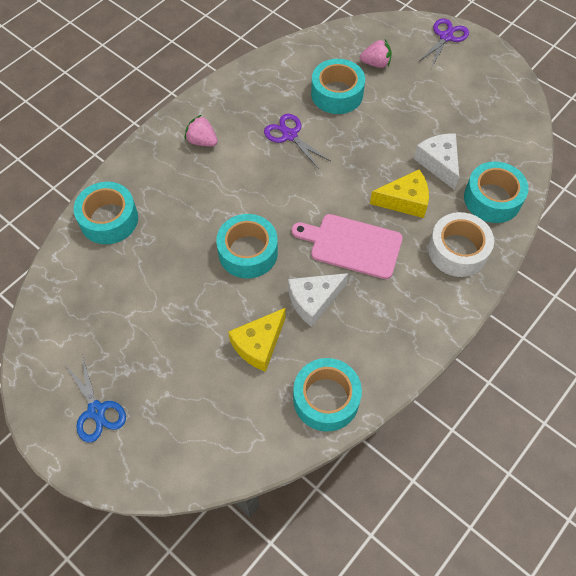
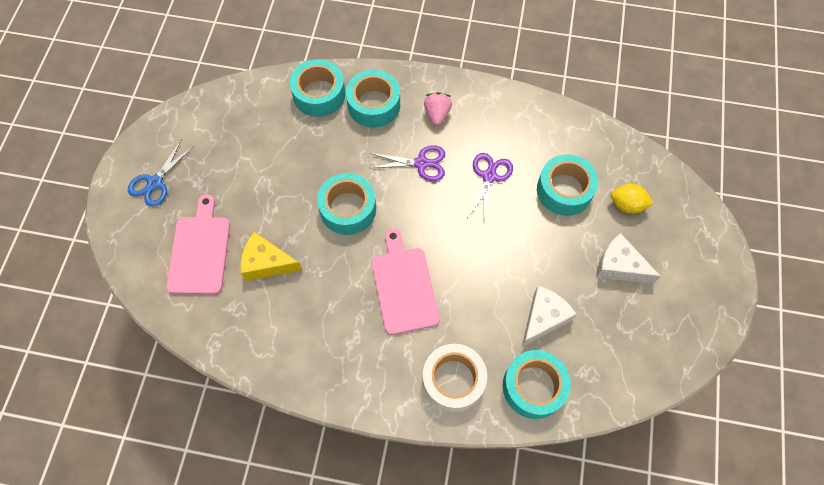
camera: 60 degrees right, 5 degrees up
(205, 400) = (199, 251): none -> pink cutting board
(313, 301) = (330, 283): white cheese -> white cheese (619, 266)
(326, 399) = (244, 339): turquoise tape -> turquoise tape (374, 104)
(376, 63) = (627, 205): pink strawberry -> yellow lemon
(404, 201) = (480, 308): yellow cheese -> none
(446, 37) = (712, 252): purple scissors -> purple scissors (421, 163)

